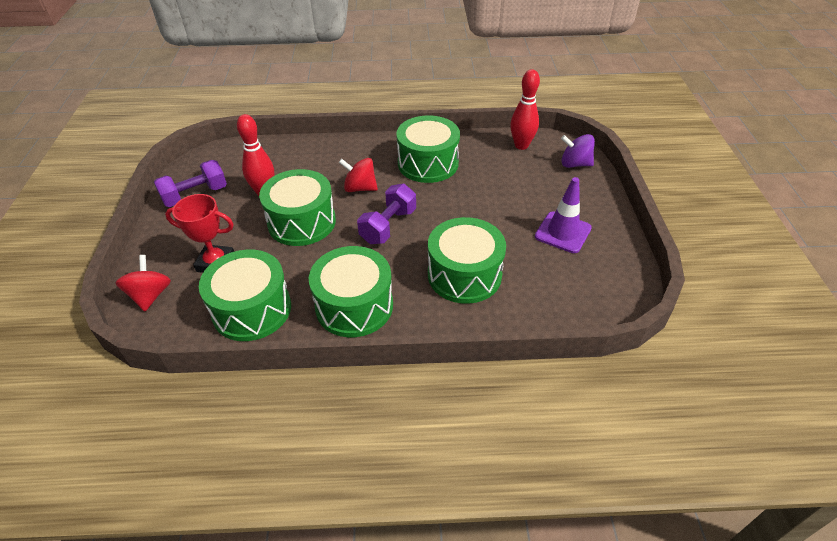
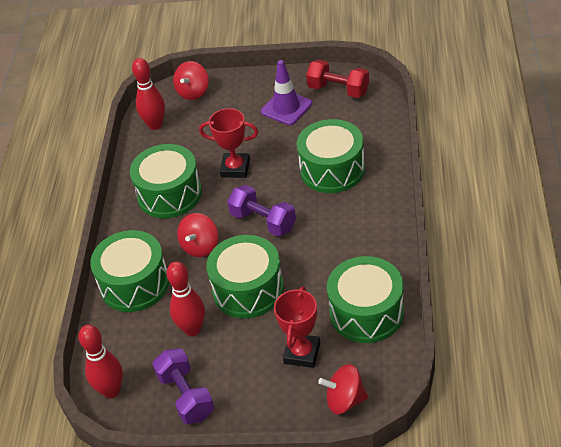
camera: 80 degrees left, 0 degrees up
(215, 157) = (111, 391): none -> red bowling pin
(354, 306) = (365, 240): green drum -> green drum (134, 284)
(463, 201) = (235, 168): none -> red trophy
(574, 164) = (193, 92): purple spinning top -> red spinning top
(604, 275) = (338, 90): none -> red dumbbell

